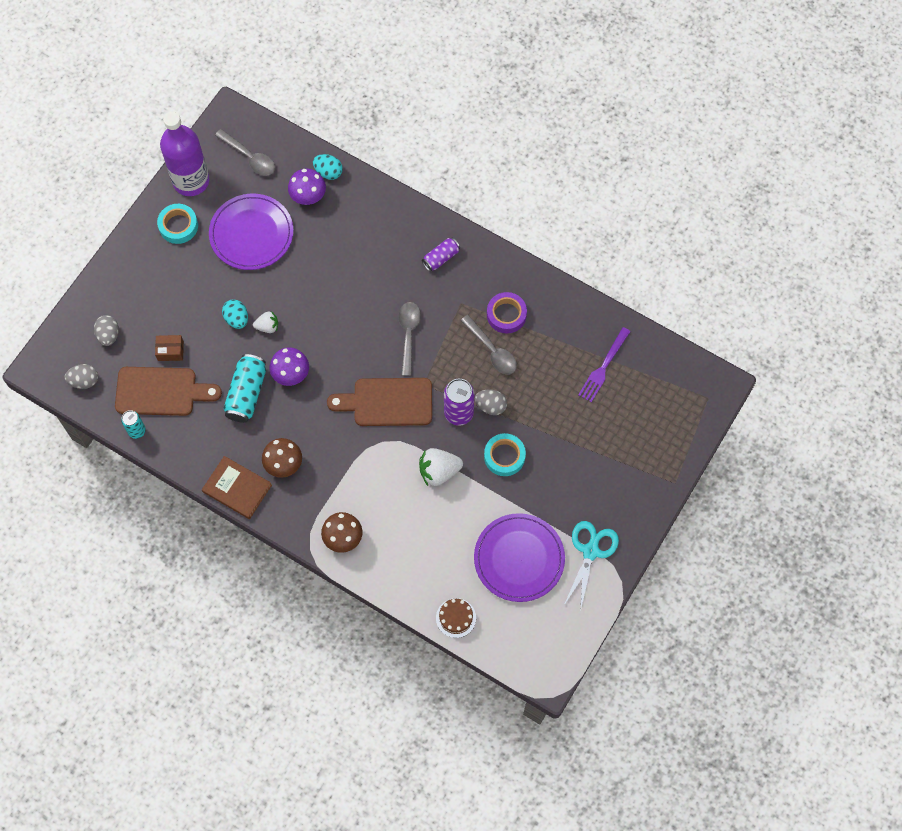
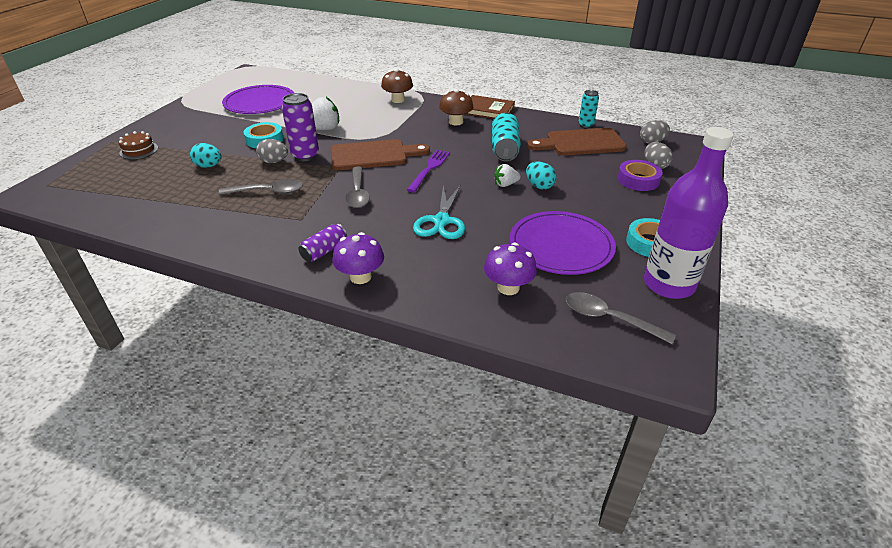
camera: 170 degrees right, 30 degrees down
(170, 351) = (589, 163): brown box -> none
(291, 374) = (469, 161): purple mushroom -> purple mushroom (360, 277)
(328, 172) = (491, 316): turquoise egg -> turquoise egg (209, 166)
(456, 618) = (310, 82): brown cake -> brown cake (139, 150)
(492, 350) = (268, 192): grey spoon -> grey spoon turned 135 degrees clockwise
(506, 315) = (249, 216): purple tape -> purple tape (638, 180)
(590, 551) = (201, 109): turquoise scissors -> turquoise scissors (441, 221)
(603, 367) = (150, 192): purple fork -> purple fork (429, 169)

